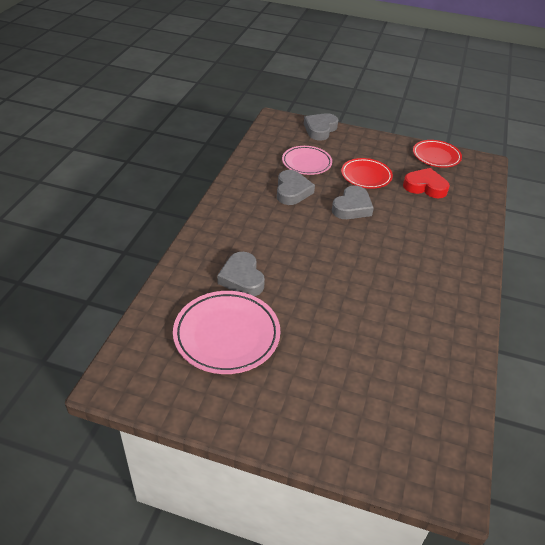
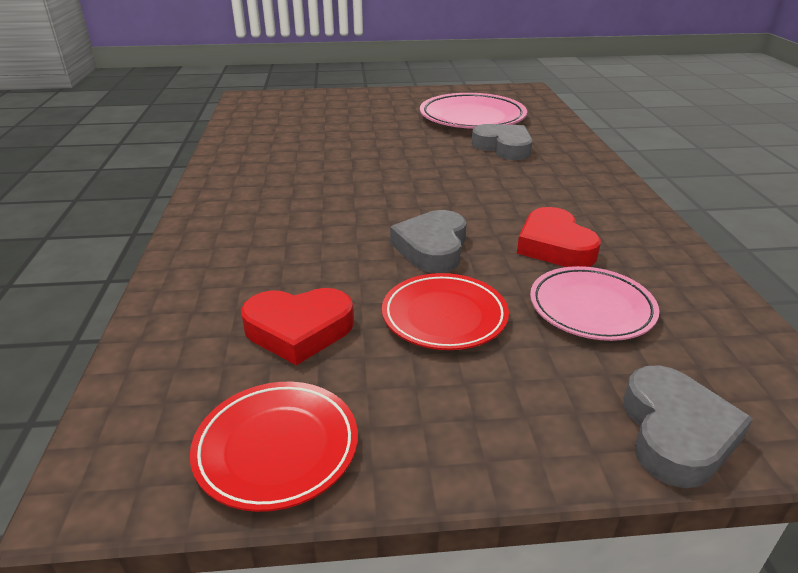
camera: 160 degrees right, 10 degrees down
(292, 191) = (554, 246): grey heart -> red heart

